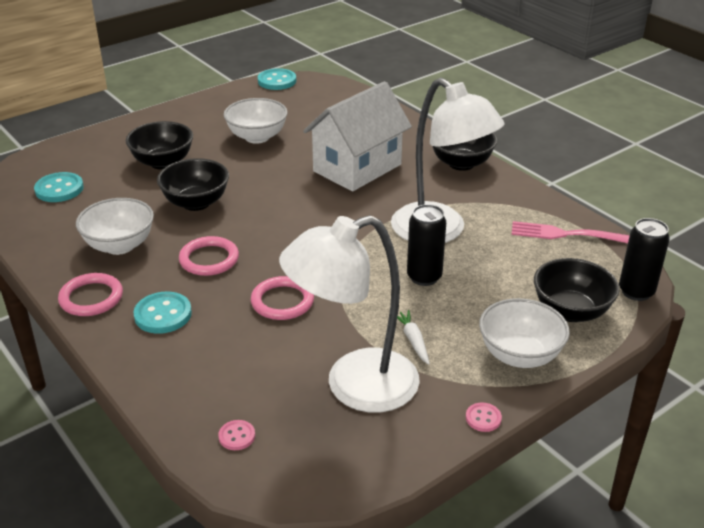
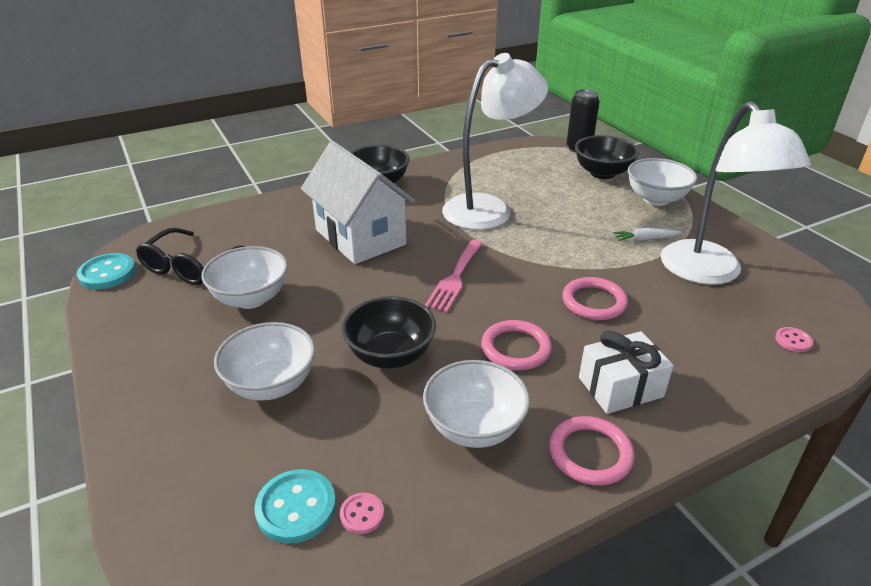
camera: 80 degrees left, 0 degrees up
(163, 162) = (271, 385): black bowl -> white bowl
(163, 314) = (620, 387): turquoise button -> white gift
(292, 106) = (190, 266): none -> black glasses
(424, 277) = (557, 224): black can -> none
(483, 418) = (729, 222): pink button -> pink button (362, 514)
(563, 234) = (503, 160): pink fork -> pink fork (455, 278)

